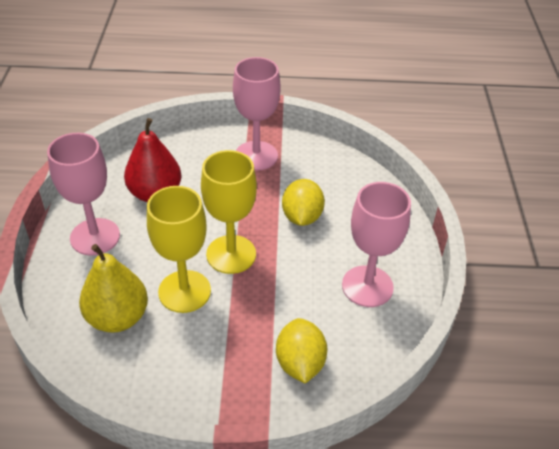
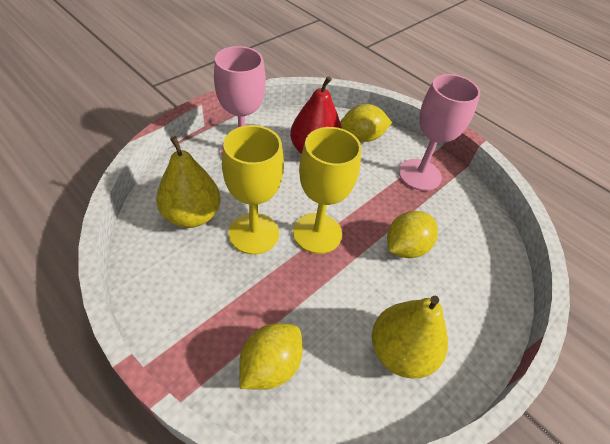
camera: 40 degrees right, 5 degrees up
(181, 155) = (362, 137): none -> yellow lemon
(367, 286) = (400, 351): pink goblet -> yellow pear

